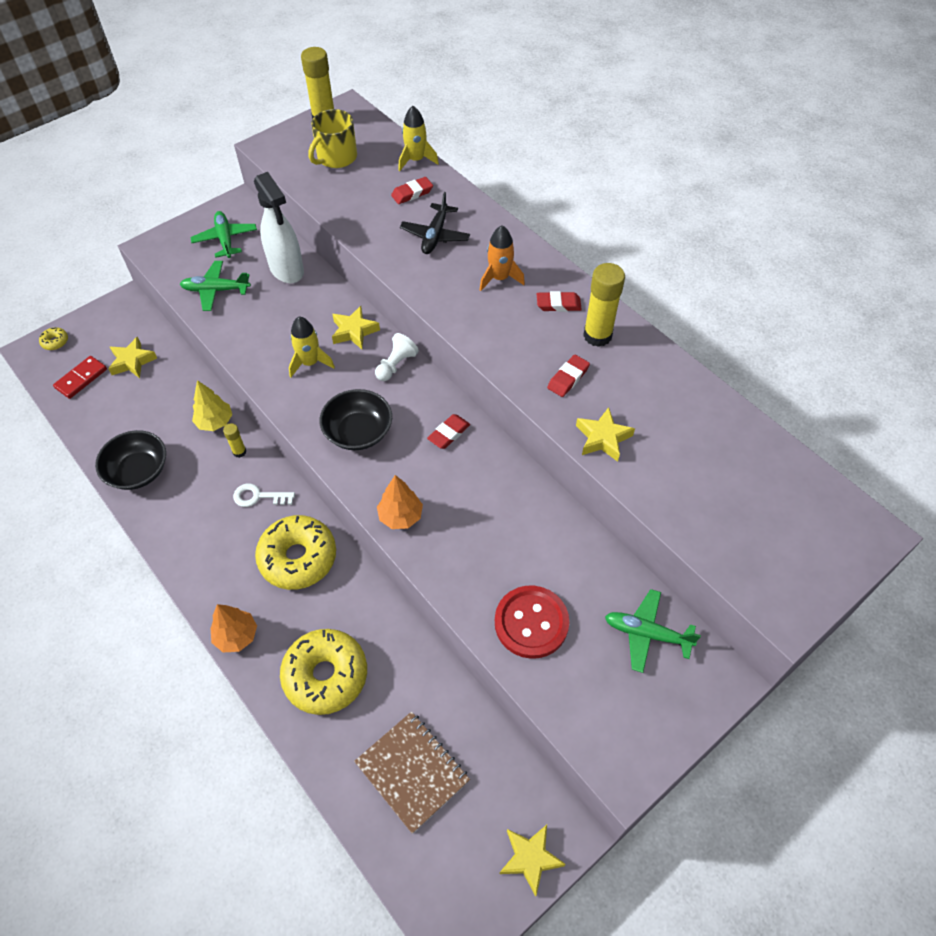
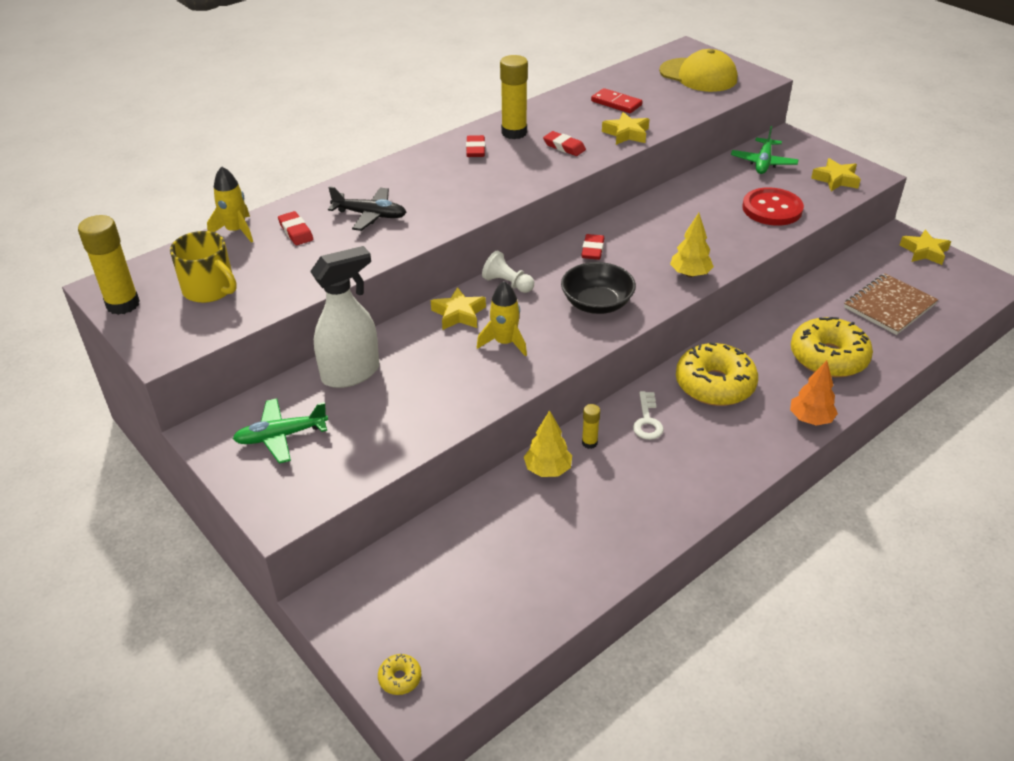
camera: 90 degrees left, 15 degrees down
(81, 379) = (476, 626): red domino -> red domino (616, 103)
(132, 361) = (446, 570): yellow star -> yellow star (836, 179)
(138, 471) = (626, 531): black bowl -> none
(216, 290) = (379, 433): green plane -> none
(400, 516) = (690, 274): orange tree -> yellow tree
(449, 433) = (592, 250): red eraser -> red eraser turned 60 degrees clockwise
(499, 278) = (438, 178): orange rocket -> none
(781, 535) = (698, 75): none -> yellow cap

